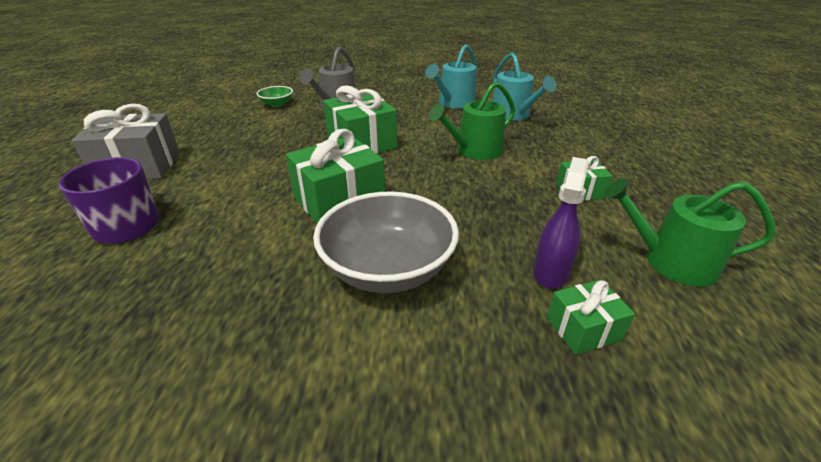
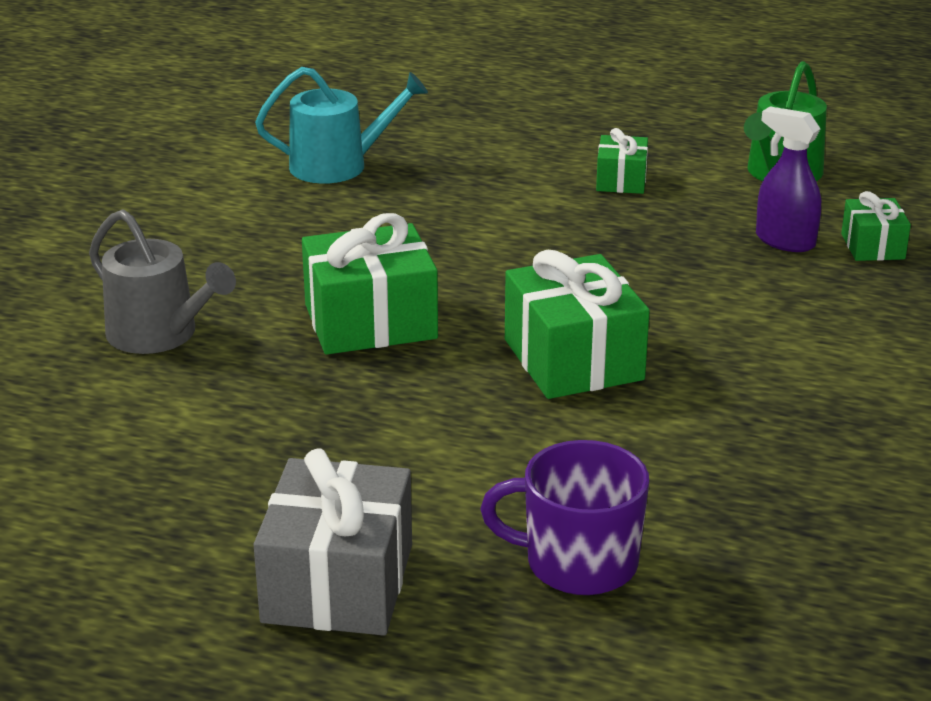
camera: 75 degrees left, 5 degrees down
(277, 104) = (81, 410): green bowl -> none
(388, 269) = (754, 338): grey bowl -> none
(454, 103) = (240, 207): turquoise watering can -> none
(474, 151) = (462, 226): green watering can -> none

